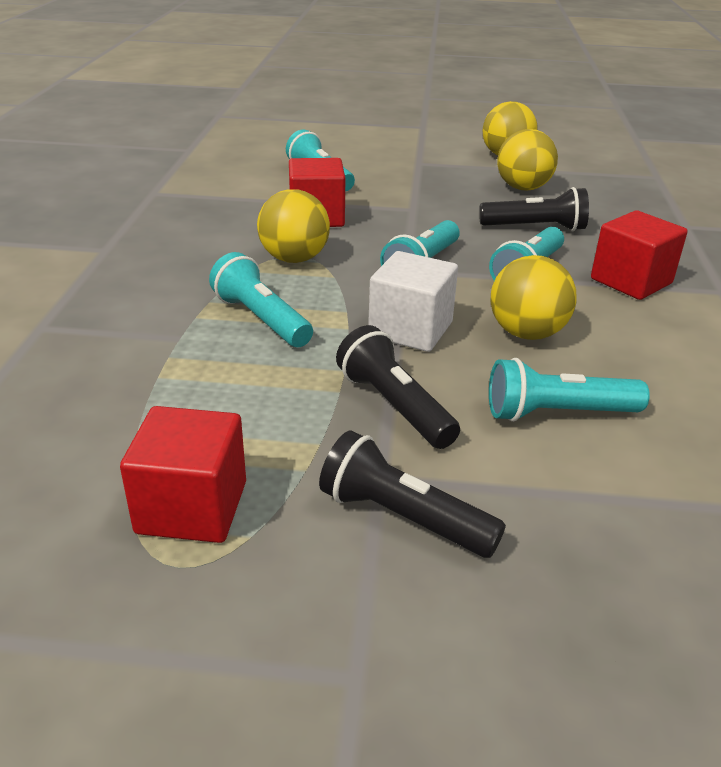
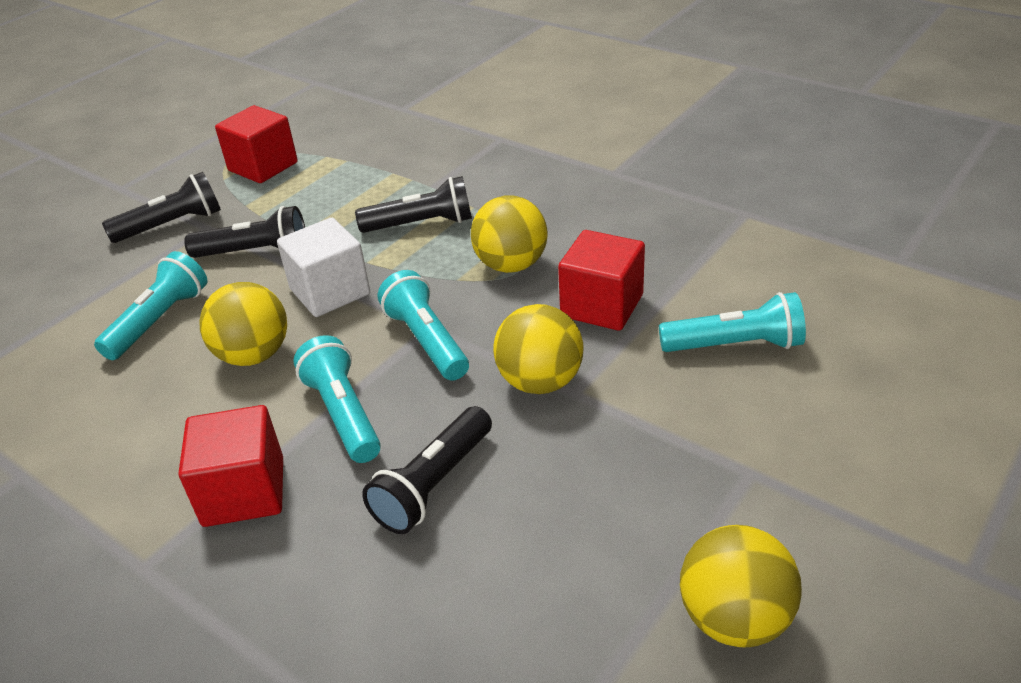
camera: 125 degrees right, 5 degrees up
(261, 319) = (421, 224): turquoise flashlight -> black flashlight
(523, 188) = (570, 551): yellow ball -> yellow ball (540, 382)

